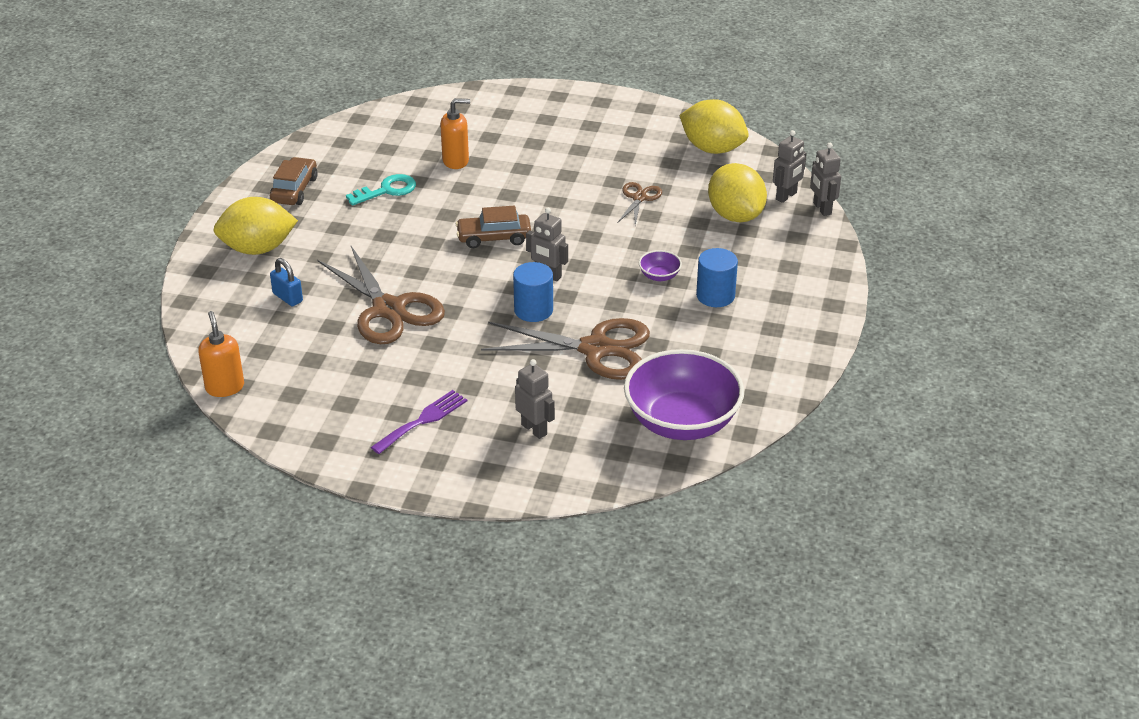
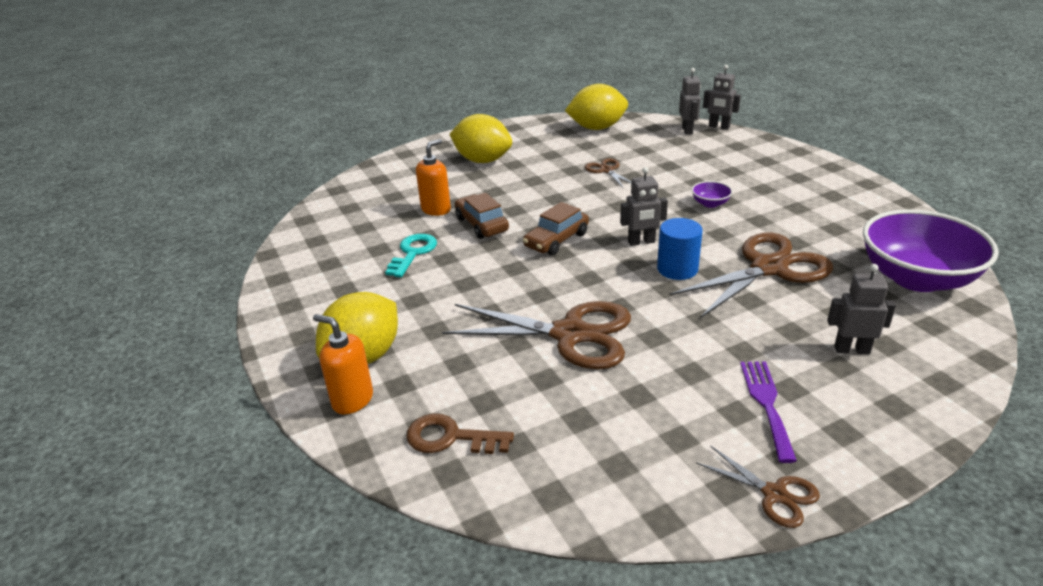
camera: 40 degrees left, 5 degrees down
(225, 387) = (541, 509): orange soap dispenser -> orange soap dispenser (352, 400)
(236, 325) = (450, 437): none -> brown key
(287, 297) = (462, 380): blue padlock -> none
(294, 190) = (325, 293): brown car -> brown car (481, 224)
(341, 459) = (775, 494): none -> brown scissors
(715, 296) = (765, 196): blue cylinder -> none
(735, 215) = (681, 152): yellow lemon -> yellow lemon (482, 160)

